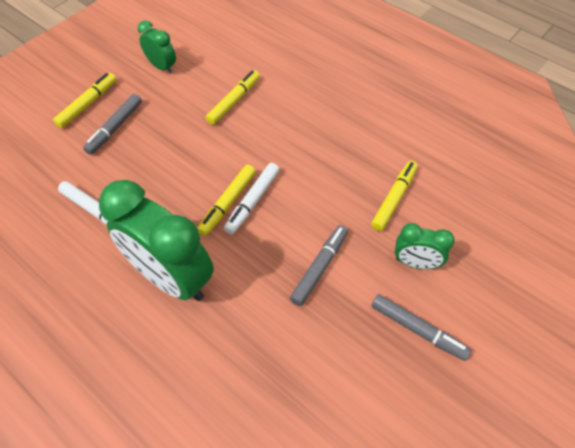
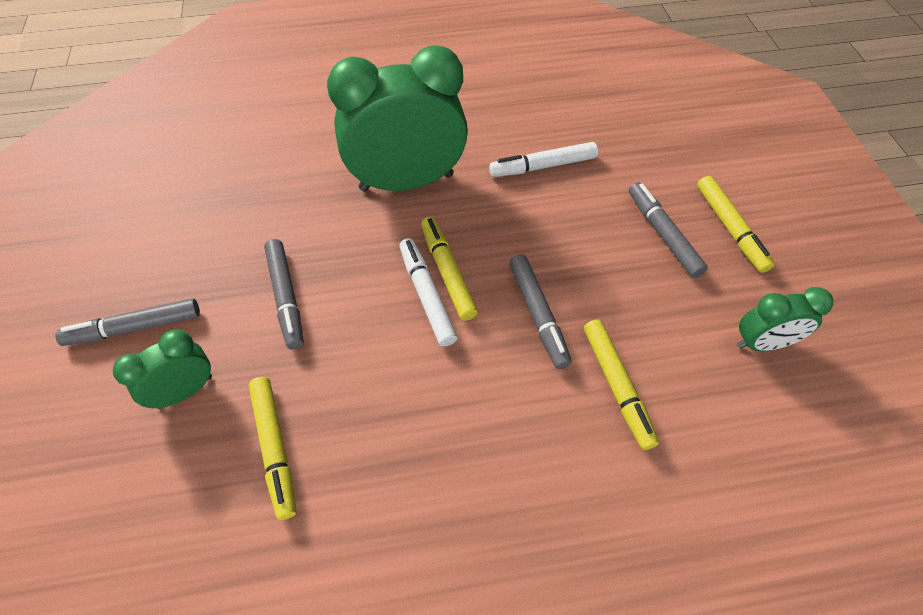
camera: 130 degrees right, 0 degrees up
(220, 148) = (538, 315): none -> grey marker

